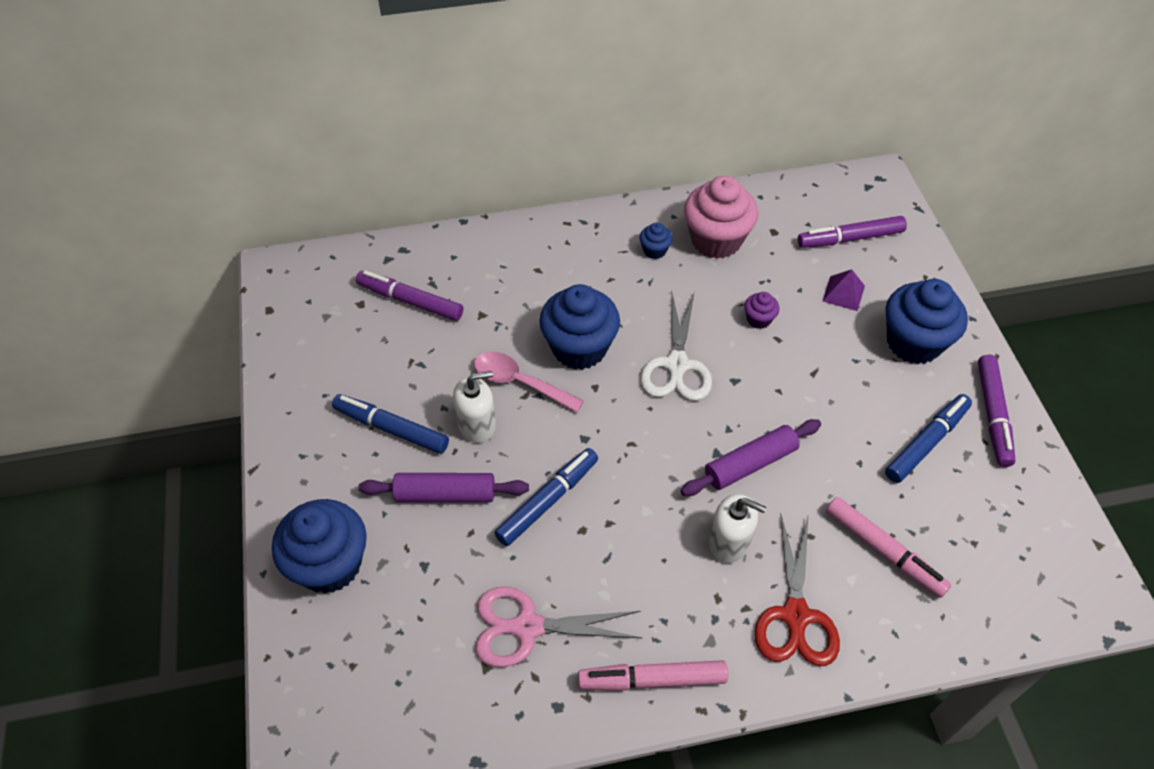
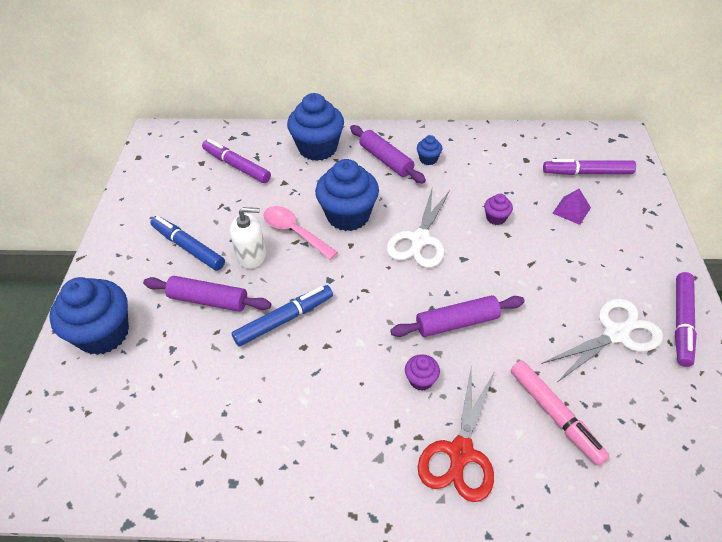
camera: 15 degrees right, 5 degrees down
(527, 627) = (232, 413): pink scissors -> none
(602, 260) = (386, 160): none -> purple rolling pin
(652, 679) = (319, 479): pink marker -> none
(716, 240) = (478, 159): pink cupcake -> none
(729, 542) = (421, 380): white soap dispenser -> purple cupcake
(913, 342) = (622, 255): blue cupcake -> blue cupcake (318, 148)
(926, 443) = (615, 334): blue marker -> white scissors

